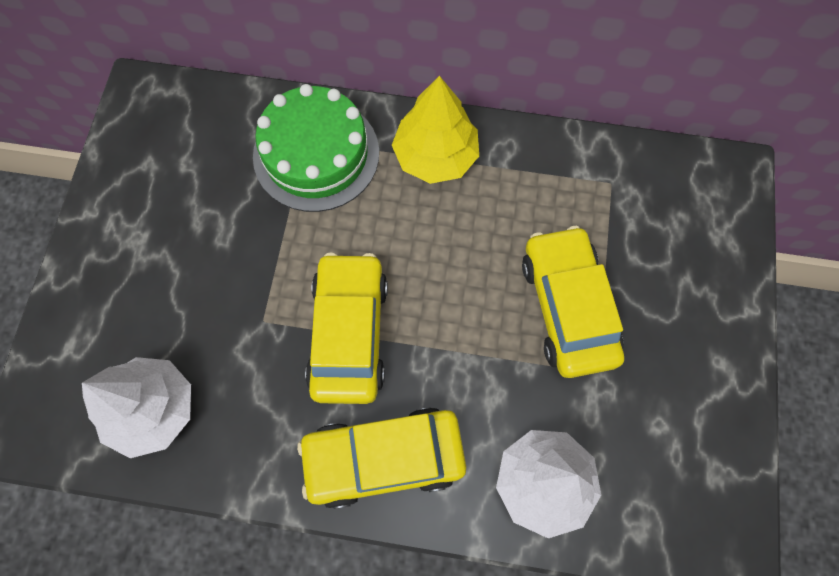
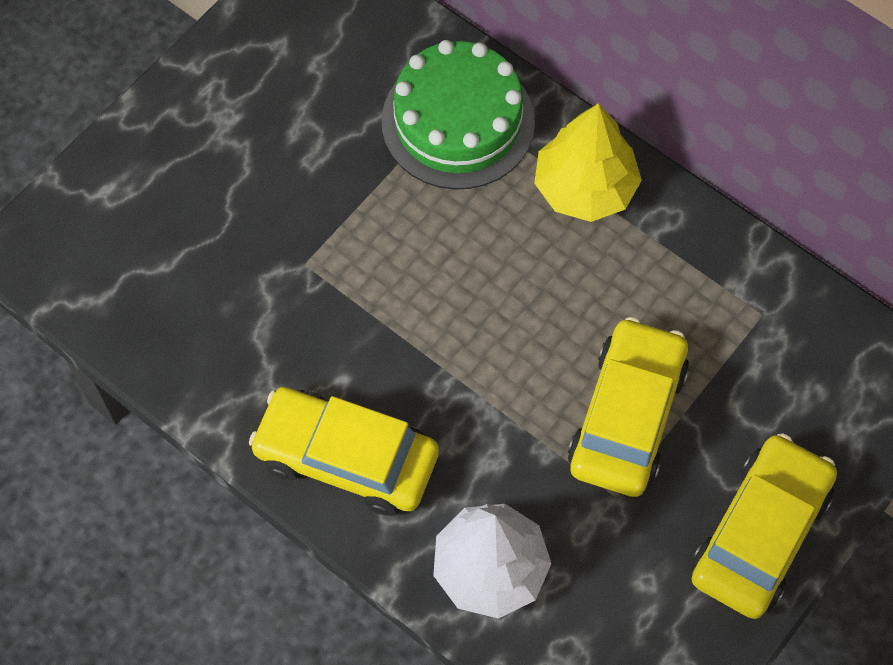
camera: 30 degrees right, 5 degrees down
(152, 410) = (152, 292): white tree -> none
(349, 333) = (383, 321): yellow car -> yellow car (760, 533)

